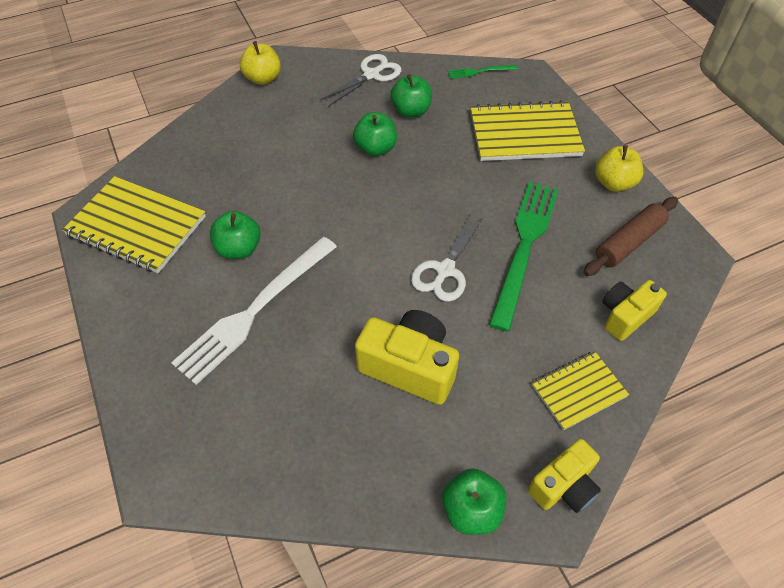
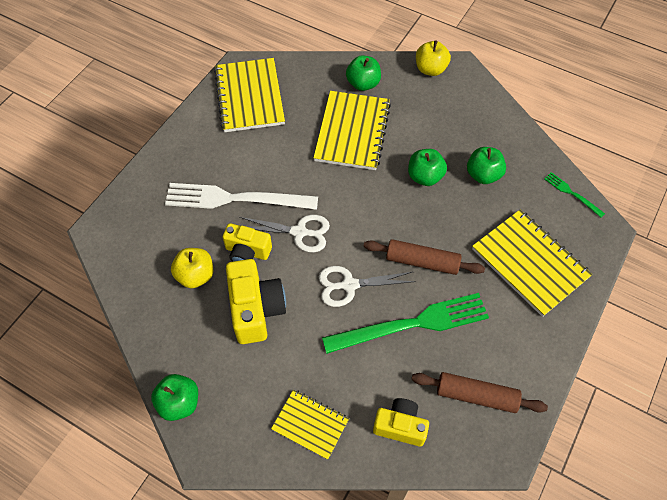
camera: 55 degrees right, 5 degrees up
(239, 249) = (274, 159): green apple -> green apple (363, 84)
(272, 170) = (352, 132): none -> yellow notebook
(371, 75) = (497, 128): white scissors -> white scissors (299, 232)
(464, 202) = (422, 261): none -> brown rolling pin
(563, 486) = (230, 450): yellow camera -> yellow camera (247, 252)
(613, 183) = (532, 355): yellow apple -> yellow apple (195, 275)

